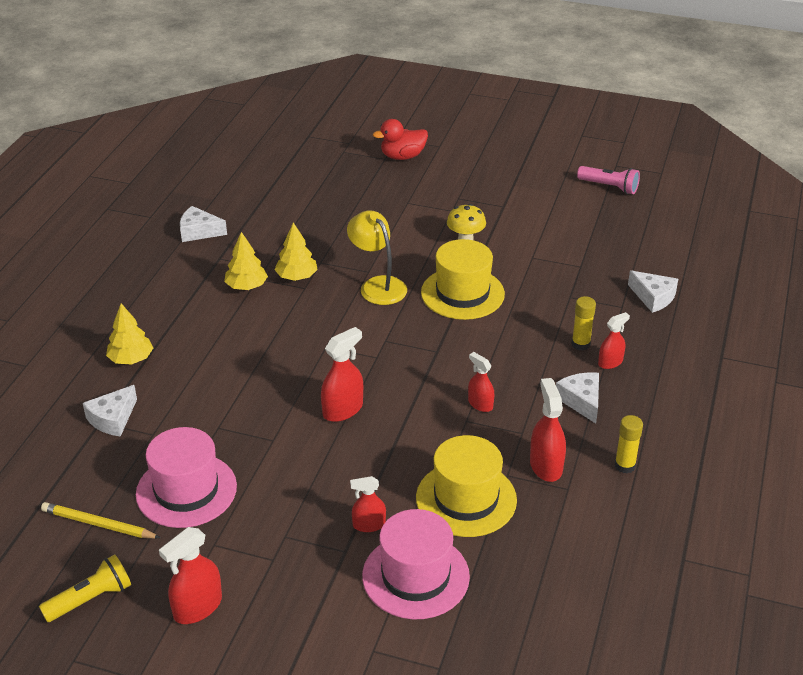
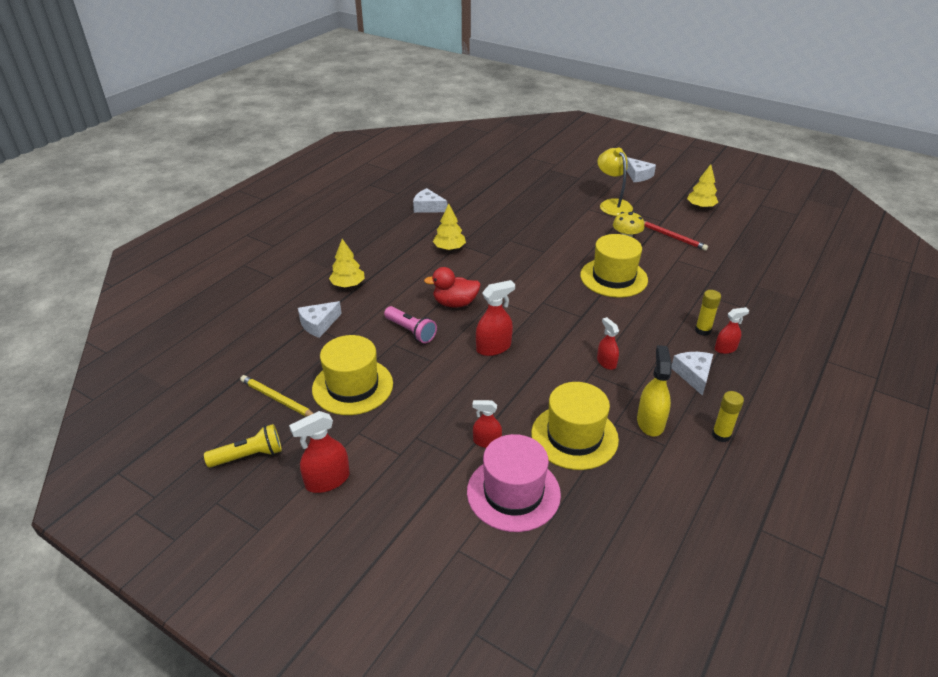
camera: 15 degrees right, 0 degrees up
(186, 490) = (352, 386): pink hat -> yellow hat
(296, 277) = (488, 247): yellow tree -> yellow tree (700, 206)
(377, 285) = (548, 262): yellow lamp -> yellow lamp (612, 204)
(402, 156) = (593, 178): red duck -> red duck (455, 303)
(519, 226) = (672, 237): none -> red pencil
(546, 466) = (650, 422): red spray bottle -> yellow spray bottle
(609, 187) = (752, 219): pink flashlight -> pink flashlight (411, 331)
(653, 297) = (773, 304): white cheese -> white cheese (638, 175)

